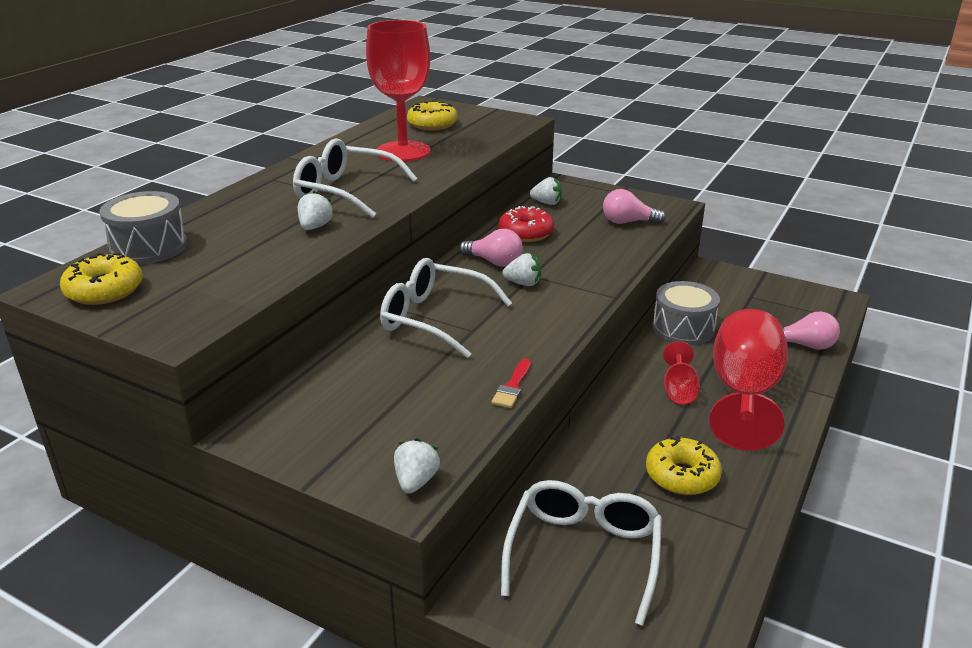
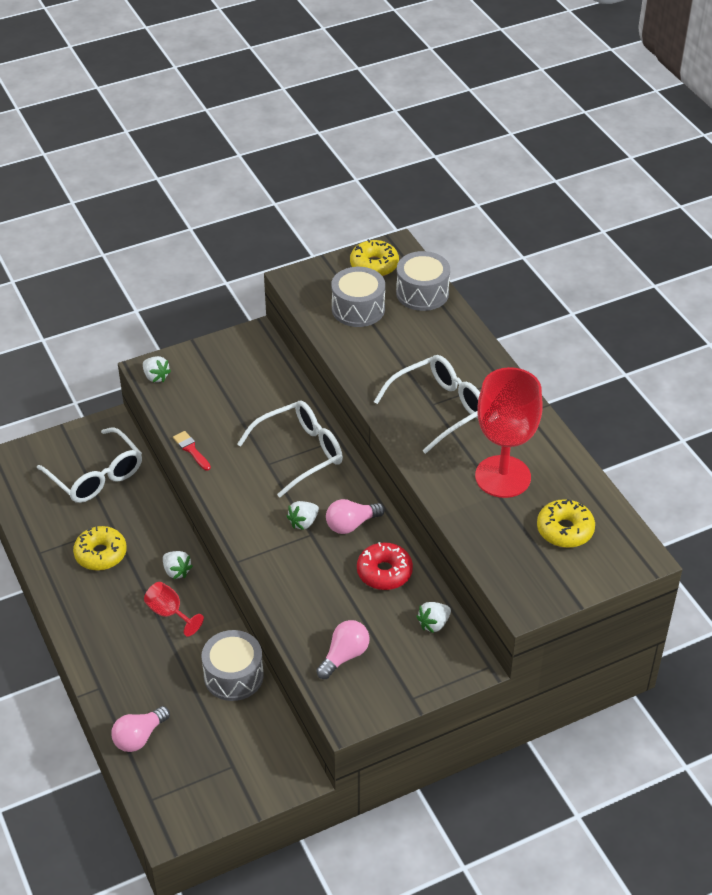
camera: 125 degrees right, 15 degrees up
(212, 273) = (358, 309): none -> grey drum
(315, 227) = (386, 371): white strawberry -> white strawberry (176, 571)
(743, 393) = (131, 646): red goblet -> none

